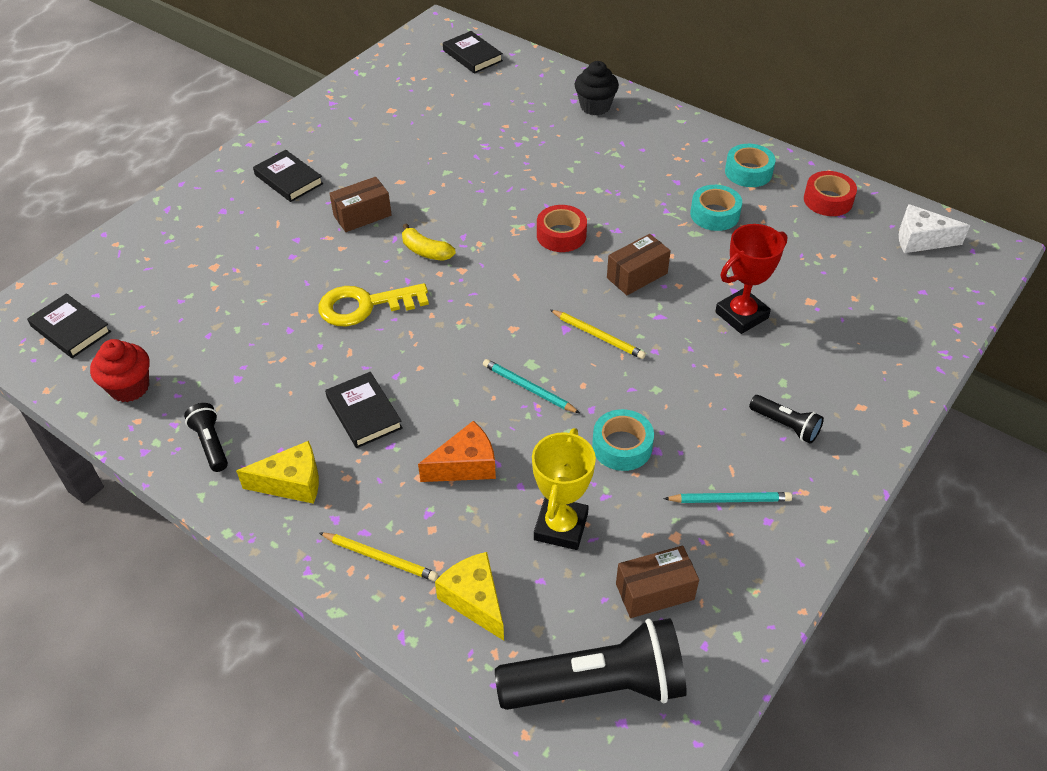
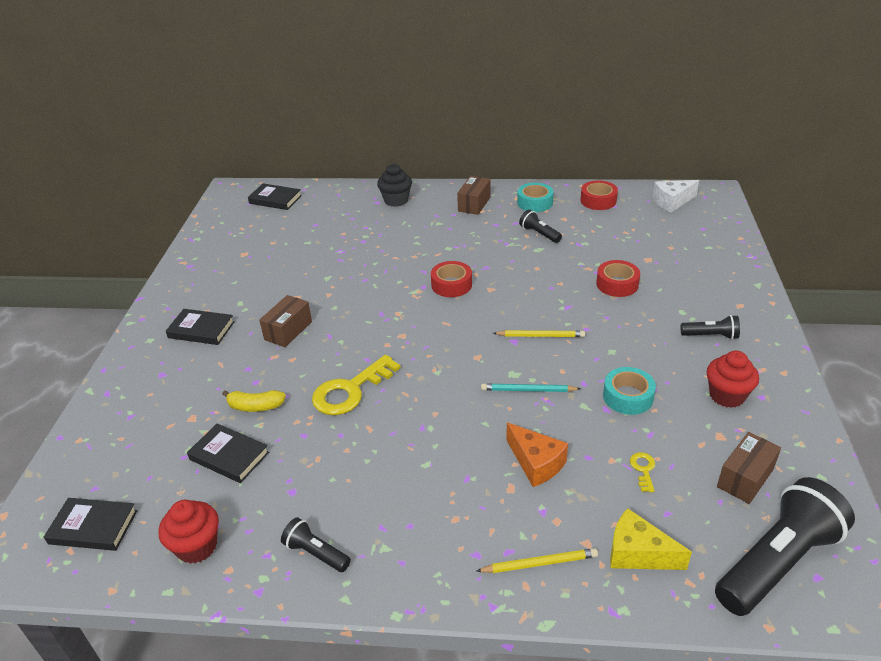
camera: 30 degrees left, 10 degrees down
(292, 483) = (415, 546): yellow cheese -> none
(364, 413) = (423, 465): black book -> black book (229, 456)
(426, 251) = (362, 334): yellow banana -> yellow banana (255, 406)
(465, 465) = (536, 463): orange cheese -> orange cheese turned 105 degrees clockwise
(561, 527) = (643, 469): yellow trophy -> yellow key
(637, 275) = (528, 288): brown box -> brown box (474, 204)
(714, 214) = (539, 234): turquoise tape -> black flashlight
(729, 499) = (727, 396): turquoise pencil -> red cupcake
(741, 315) = (617, 284): red trophy -> red tape

